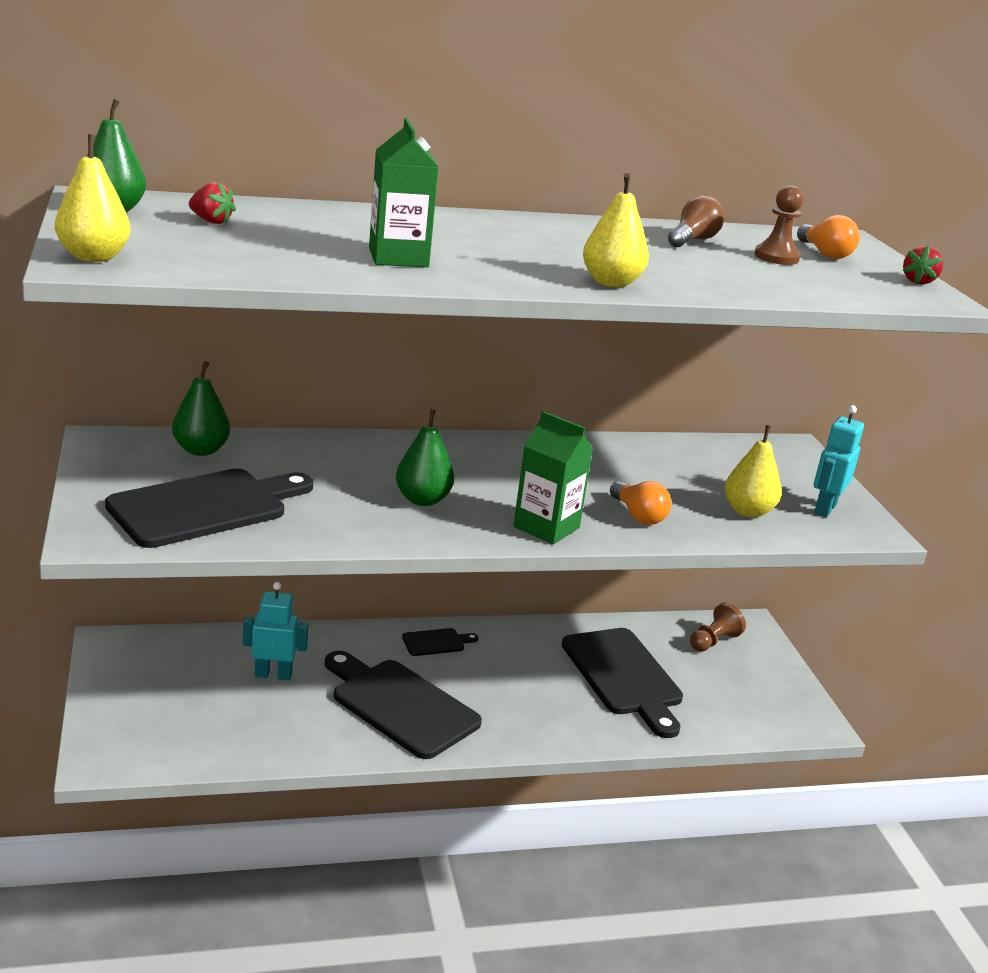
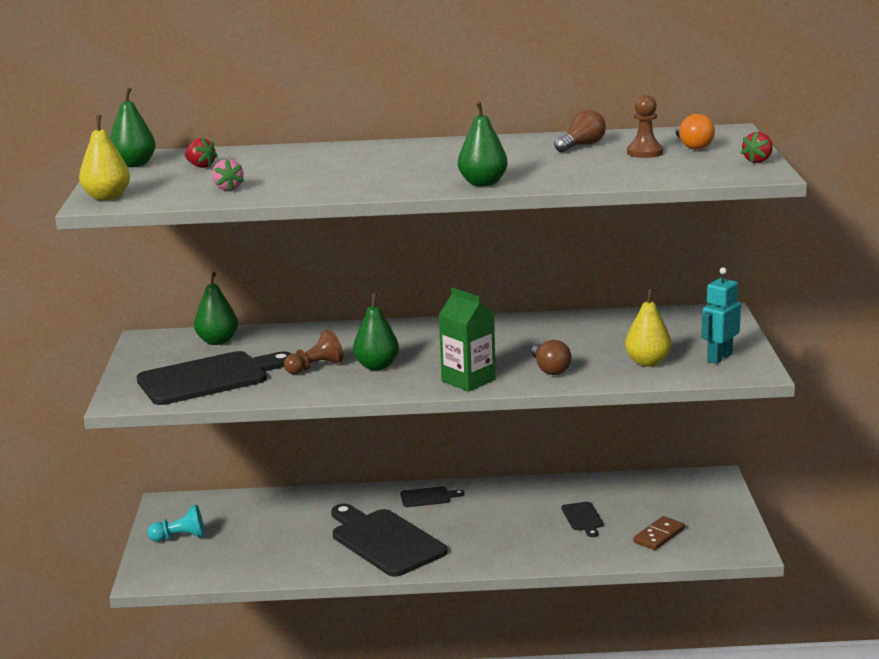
camera: 15 degrees right, 5 degrees down
(136, 696) = (180, 537): none -> turquoise pawn
(267, 259) = (228, 188): none -> pink strawberry
(273, 674) = (288, 522): turquoise robot -> none
(398, 257) = (326, 179): green carton -> none
(611, 282) = (483, 183): yellow pear -> green pear
(624, 676) = (583, 518): black cutting board -> black cutting board, size x0.45
(638, 515) = (550, 369): orange light bulb -> brown light bulb
(713, 641) = (675, 491): brown pawn -> brown pawn (315, 367)
(717, 702) = (659, 536): none -> brown domino

